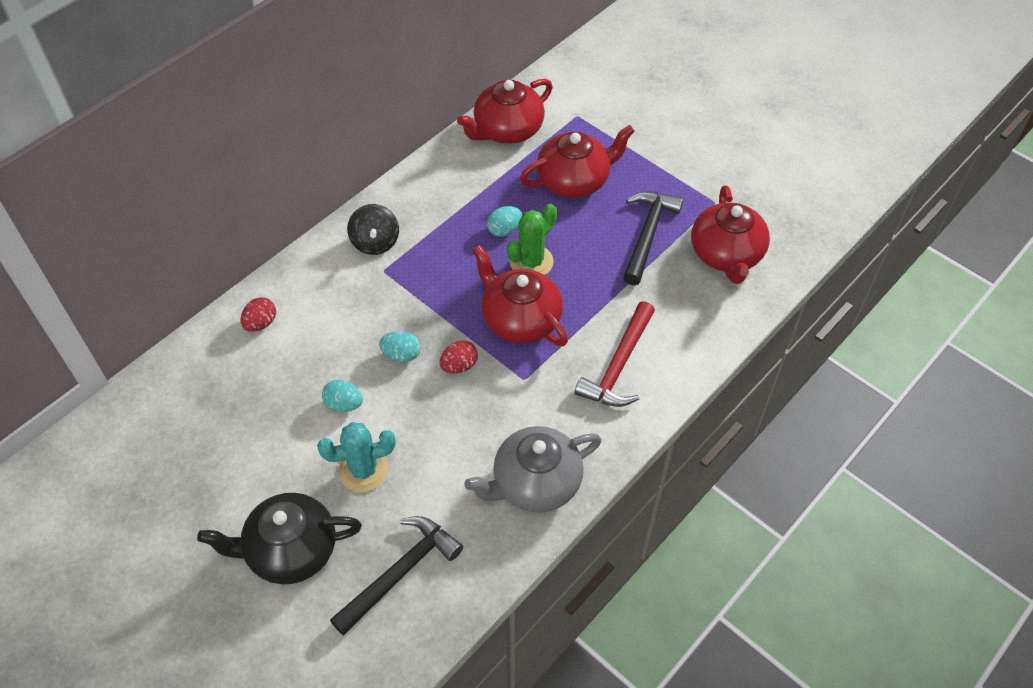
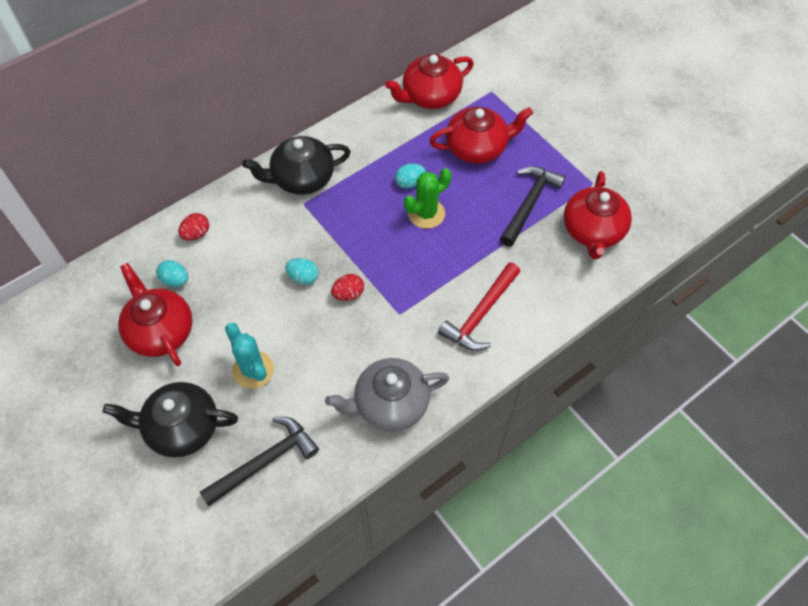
camera: 10 degrees right, 5 degrees up
(344, 404) = (249, 312): turquoise egg -> turquoise egg (175, 280)
(363, 470) = (253, 370): turquoise cactus -> turquoise cactus turned 60 degrees clockwise
(375, 242) = (302, 178): black spinning top -> black teapot
(520, 319) = (407, 262): red teapot -> red teapot (160, 331)

